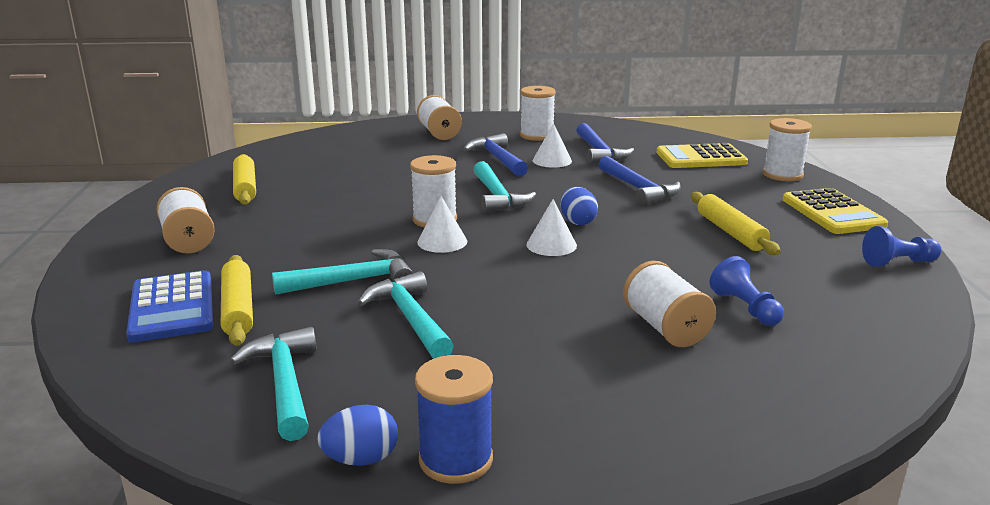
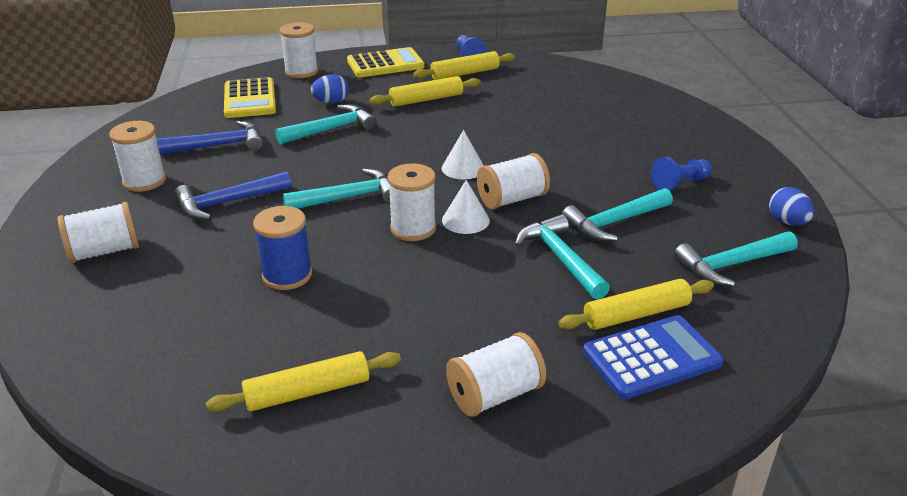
camera: 95 degrees left, 10 degrees up
(456, 459) = (765, 192): blue spool -> blue spool (287, 275)
(552, 160) = (241, 170): white cone -> none
(577, 222) = (411, 157): blue egg -> blue egg (331, 102)
(638, 189) = (331, 129): blue hammer -> turquoise hammer
(665, 327) = (585, 129): white spool -> white spool (512, 199)
(745, 308) = (548, 104): blue pawn -> blue pawn (680, 183)
(830, 257) = (465, 73): none -> yellow rolling pin

